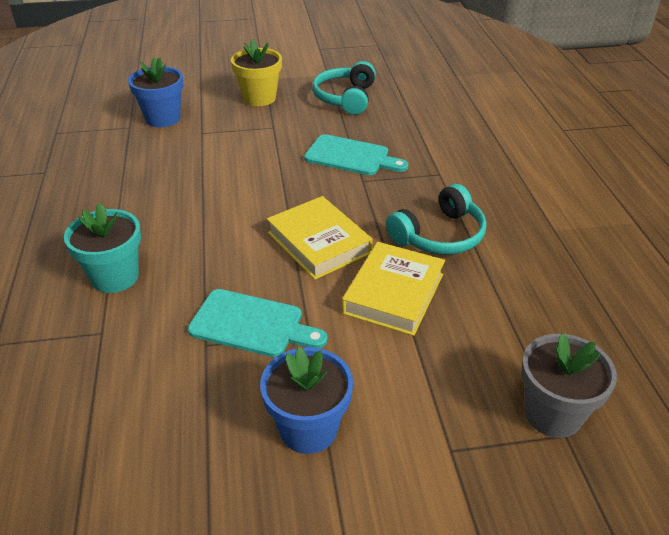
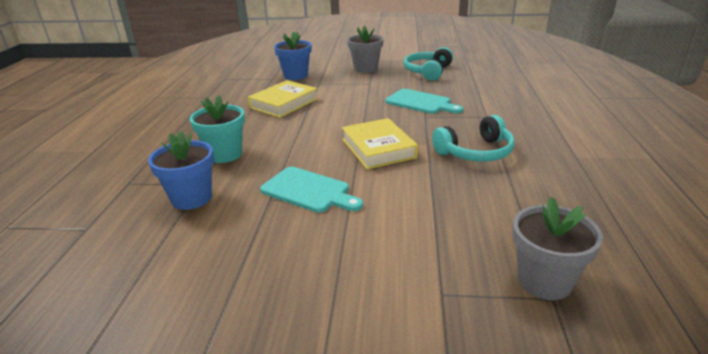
camera: 15 degrees right, 10 degrees down
(259, 98) = (366, 69): yellow flower pot -> grey flower pot
(308, 429) = (326, 261): blue flower pot -> blue flower pot (192, 198)
(393, 293) = (426, 183): yellow book -> yellow book (284, 103)

